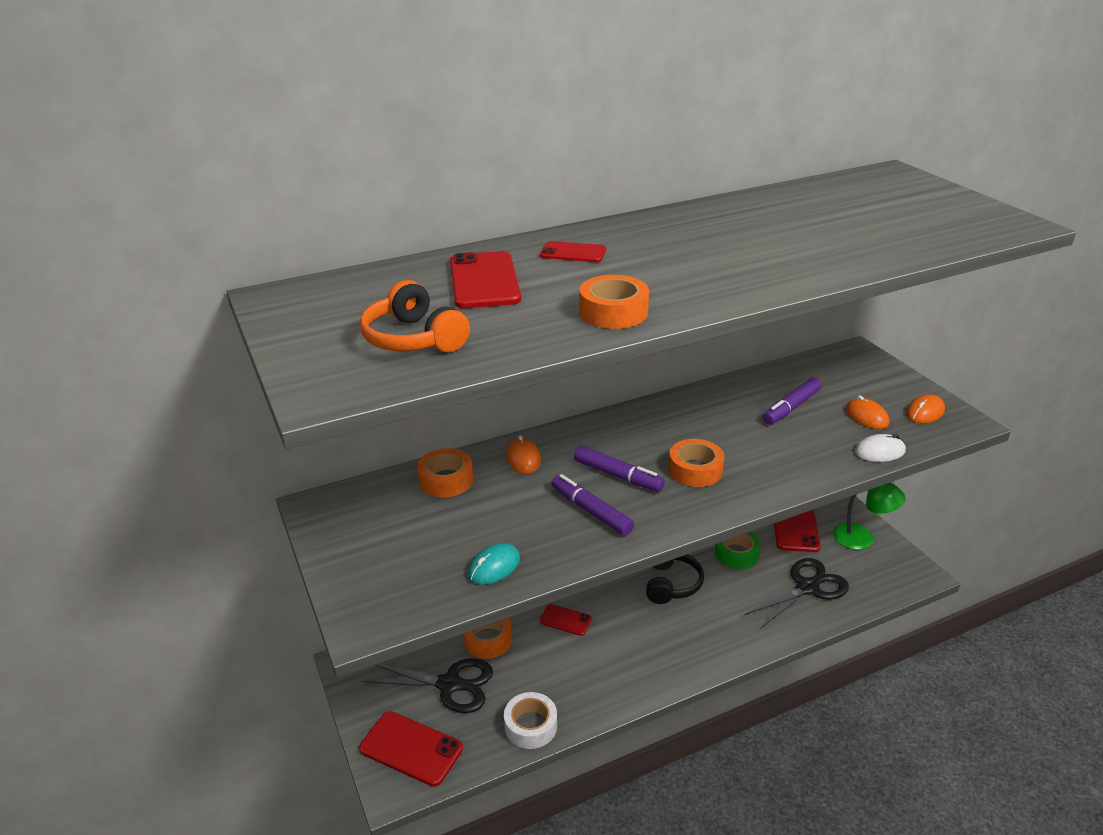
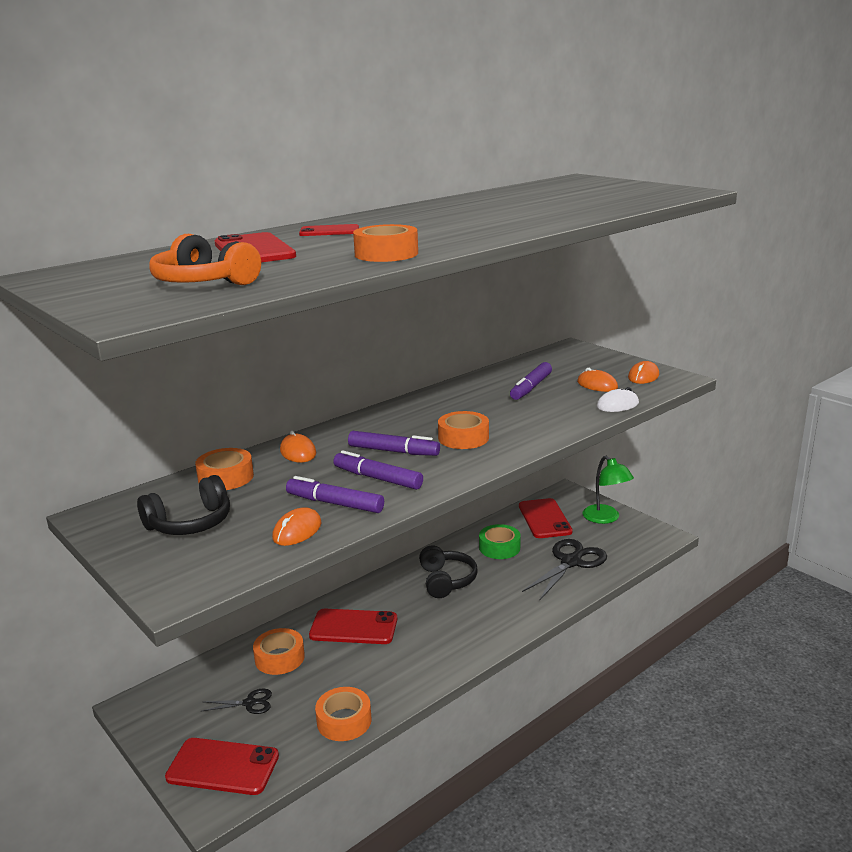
camera: 15 degrees left, 10 degrees down
(399, 534) = (190, 523): none -> black headphones
(449, 684) = (249, 703): black scissors -> black scissors, size x0.51
(494, 566) = (297, 531): turquoise mouse -> orange mouse
(530, 726) = (344, 721): white tape -> orange tape
(539, 537) = (335, 503): none -> purple marker
(565, 620) = (353, 627): red phone -> red phone, size x1.70
(862, 538) = (606, 518): green lamp -> green lamp turned 60 degrees clockwise

